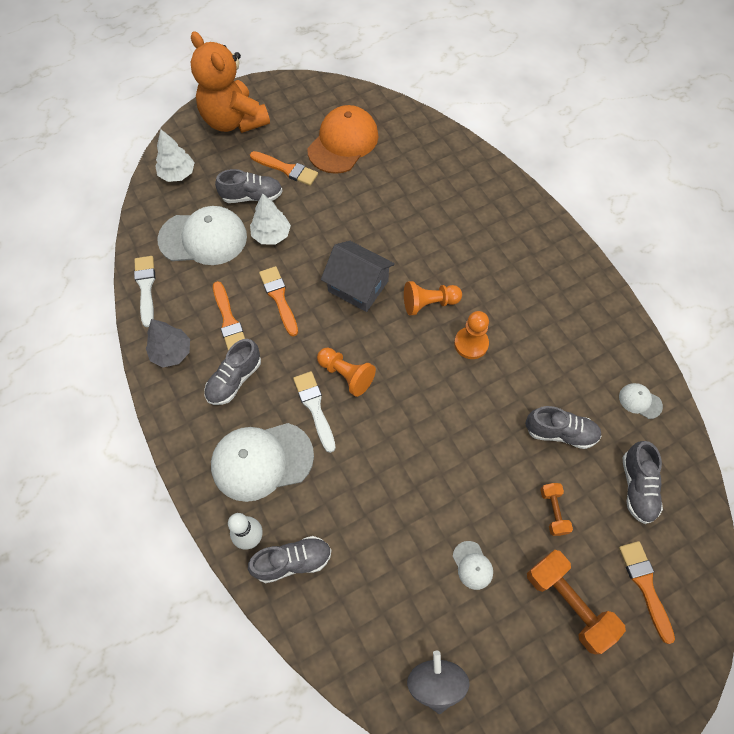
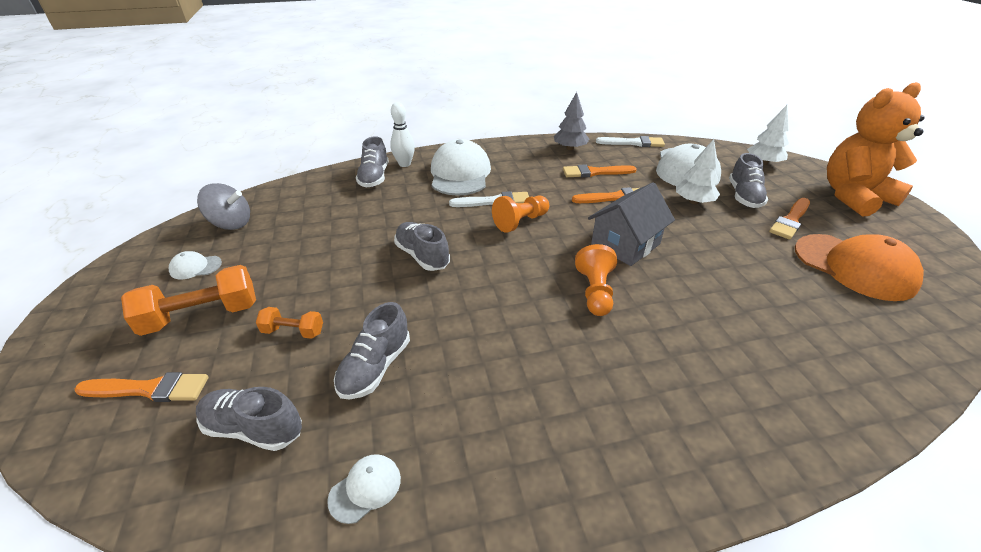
camera: 105 degrees right, 25 degrees down
(234, 379) = (536, 170): grey shoe -> grey shoe (422, 256)
(471, 343) = (529, 315): orange pawn -> none
(472, 565) = (294, 261): white cap -> white cap (195, 267)

